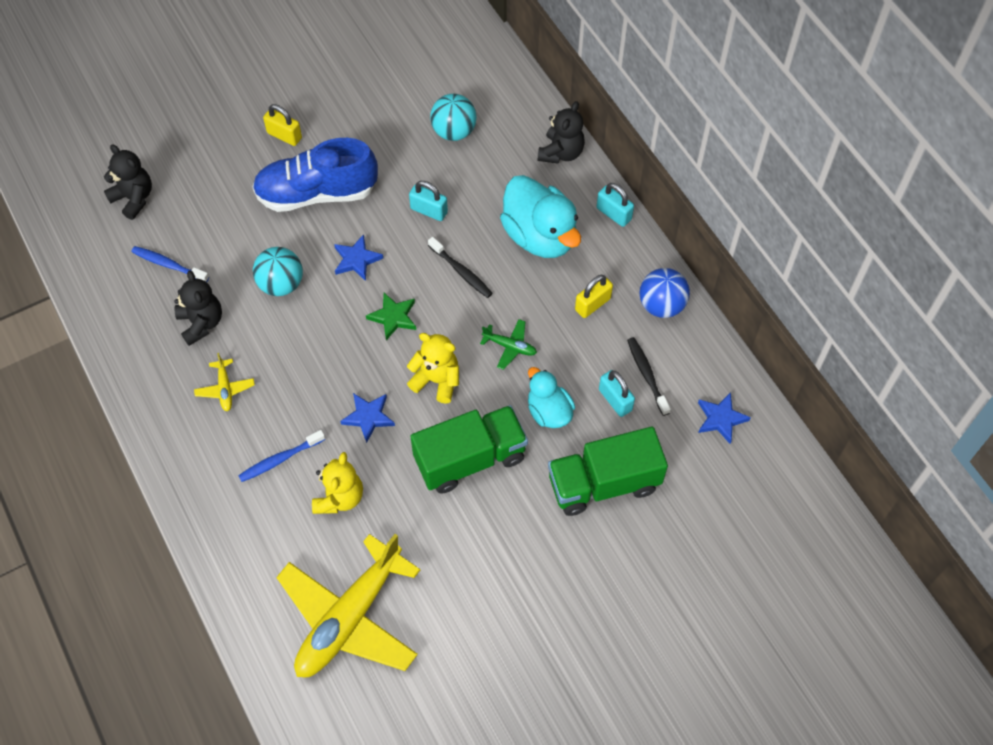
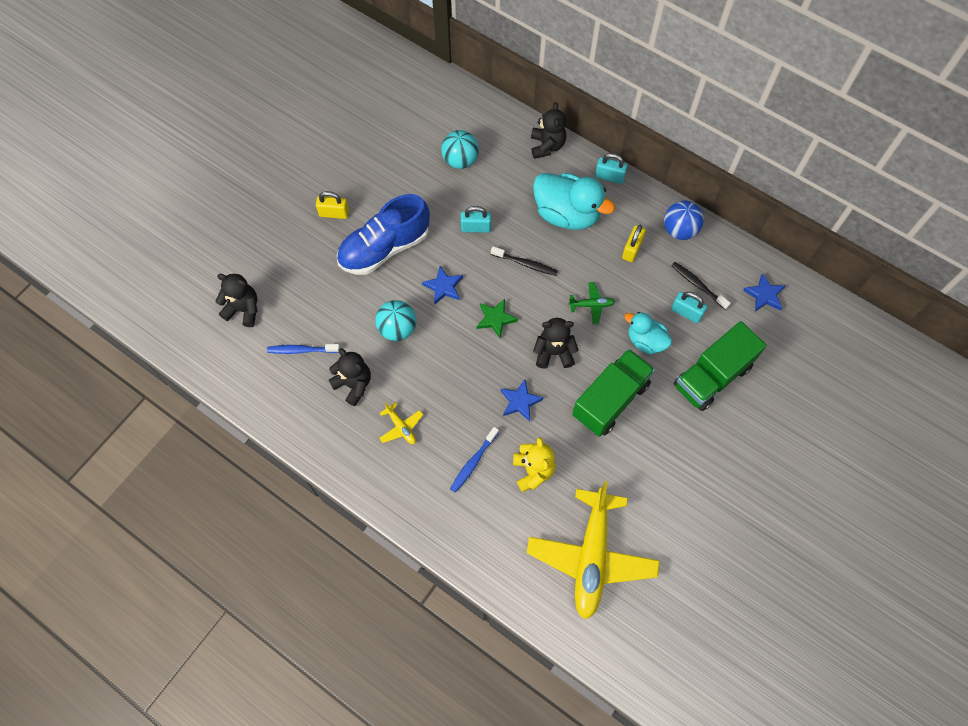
camera: 25 degrees left, 5 degrees up
(437, 380) = (554, 352): yellow teddy bear -> black teddy bear

